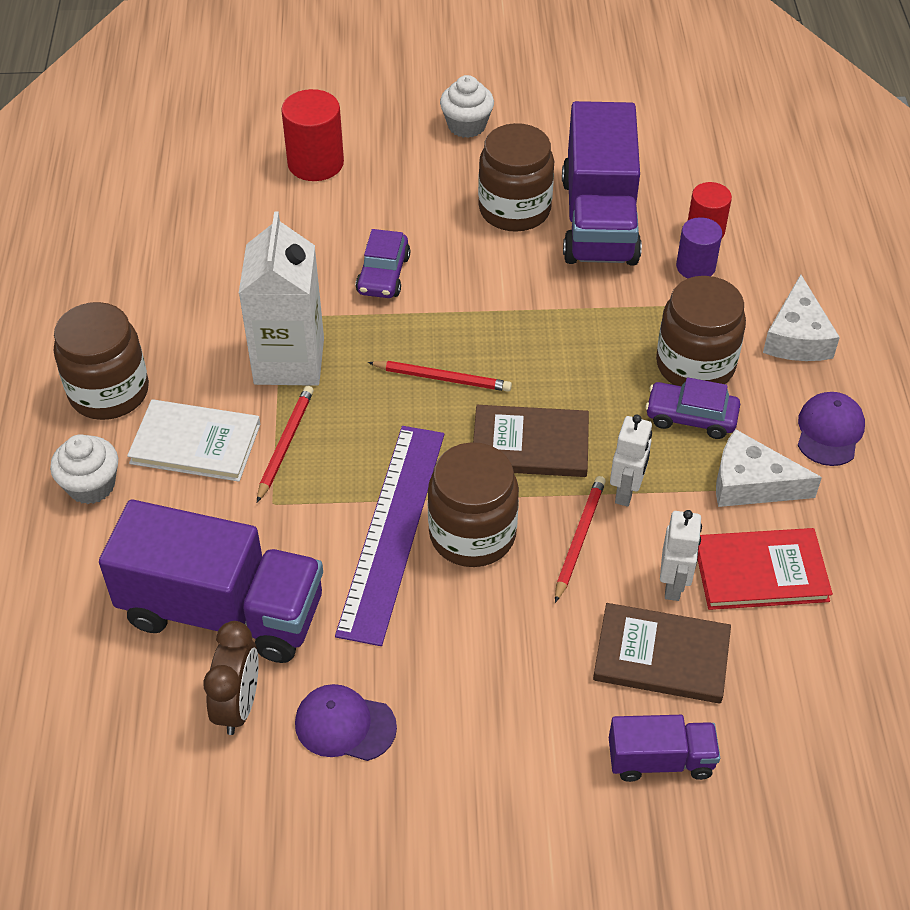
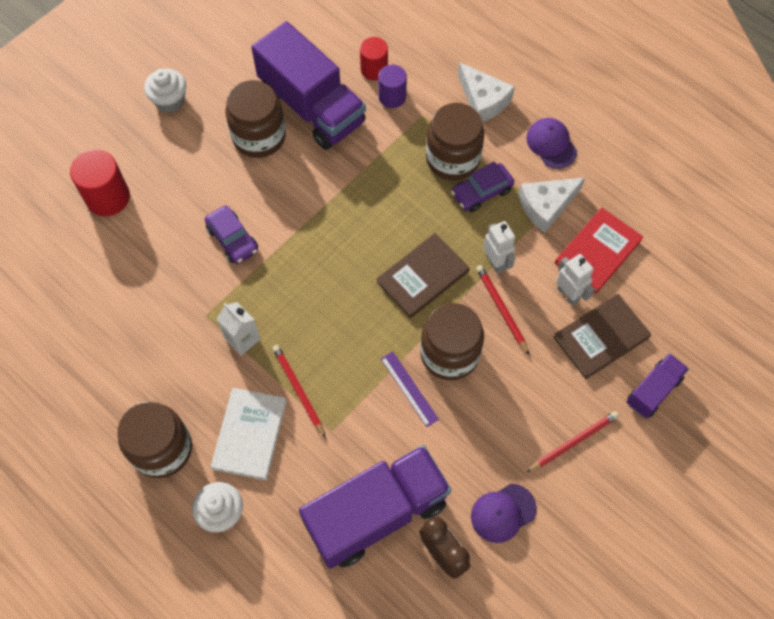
camera: 45 degrees left, 15 degrees up
(195, 443) = (249, 434): white book -> white book turned 45 degrees counterclockwise
(289, 361) = (242, 339): white carton -> white carton, size x0.53
(392, 530) = (409, 388): purple ruler -> purple ruler, size x0.47
(442, 378) = (336, 277): red pencil -> red pencil (573, 442)

